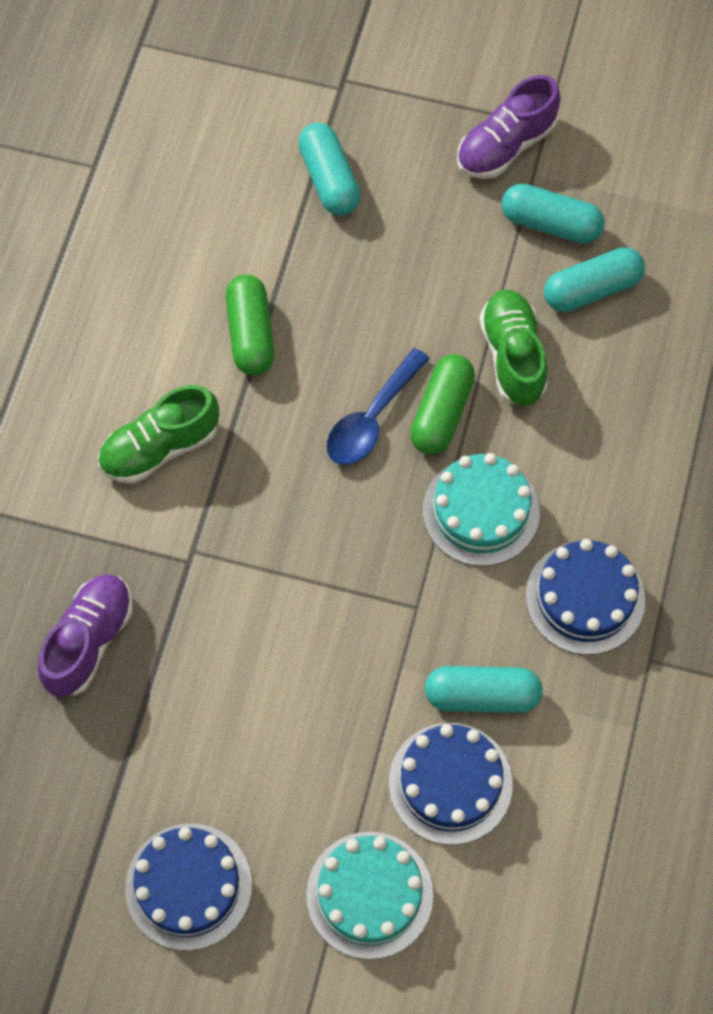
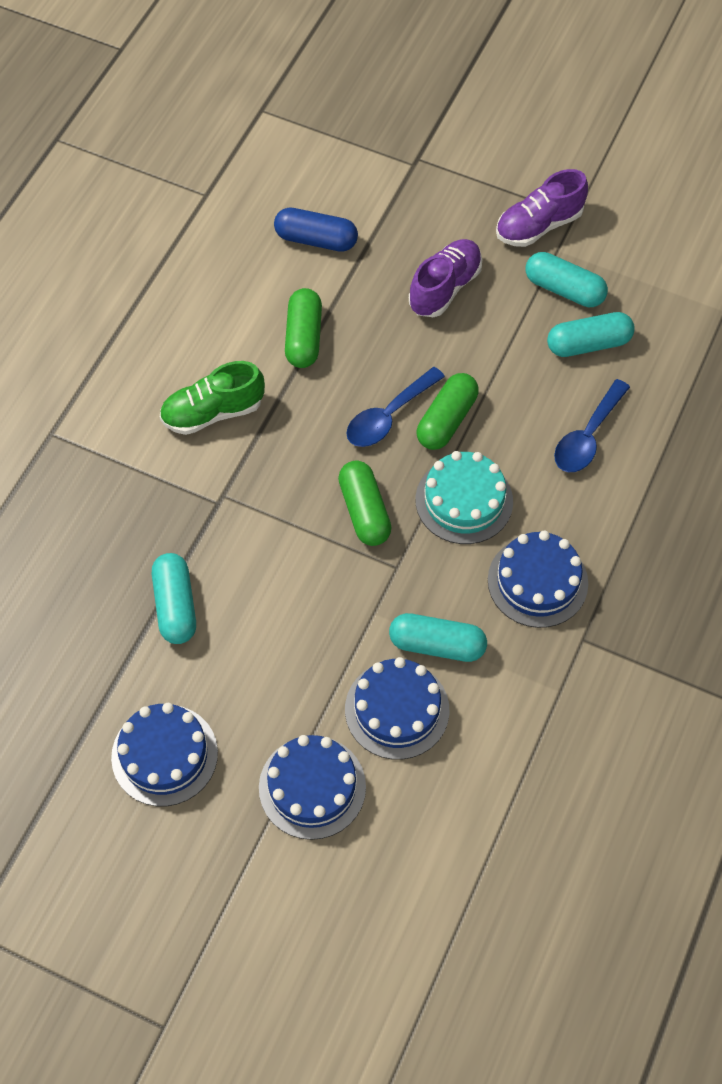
camera: 10 degrees right, 5 degrees down
(89, 641) = (124, 551): purple shoe -> purple shoe (445, 288)
(241, 205) = (316, 239): none -> blue capsule
(329, 179) = (390, 231): turquoise capsule -> turquoise capsule (175, 606)
(366, 544) = (364, 511): none -> green capsule
(369, 895) = (312, 787): turquoise cake -> blue cake
(513, 356) = (513, 385): green shoe -> none
(611, 407) = (587, 436): none -> blue spoon

